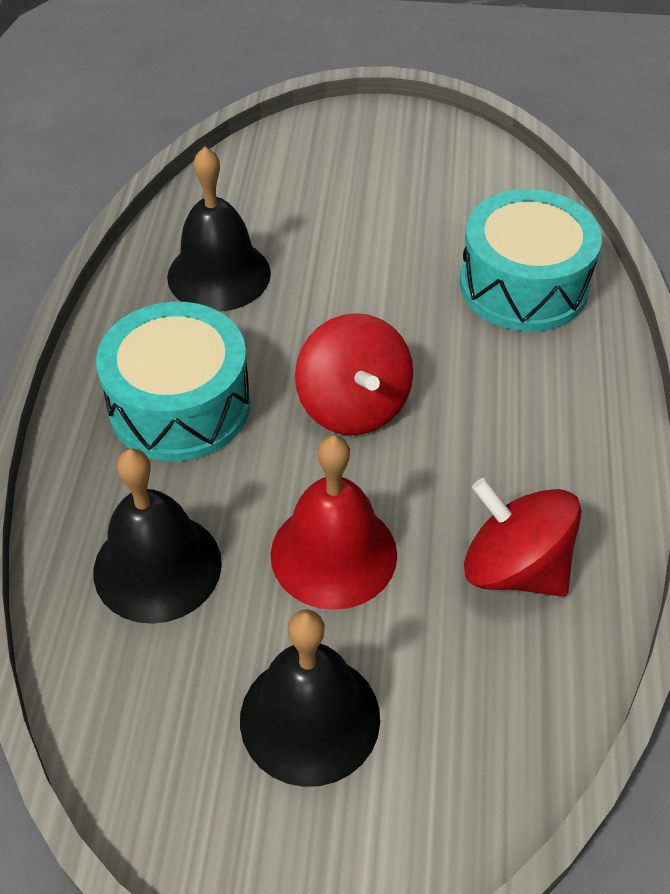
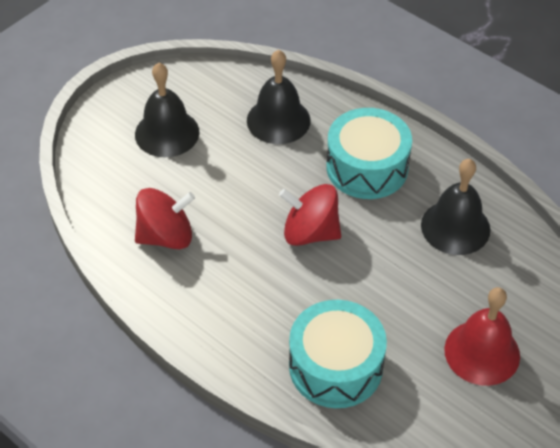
camera: 125 degrees right, 0 degrees up
(333, 554) = (232, 178): red bell -> red bell (482, 352)

